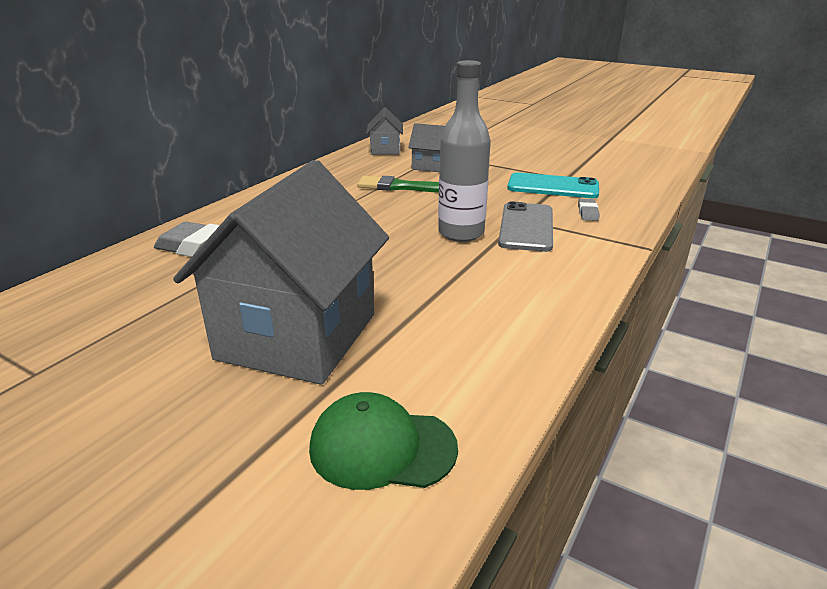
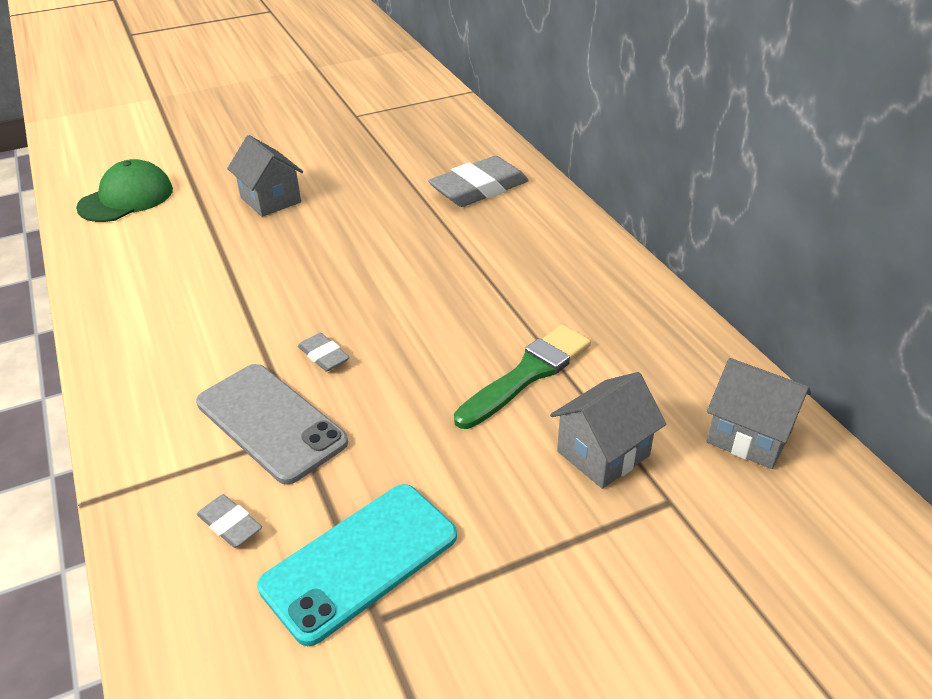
camera: 125 degrees right, 10 degrees up
(298, 336) = (270, 200): grey house -> grey house, size x0.45
(461, 233) = (324, 356): grey bottle -> grey eraser

